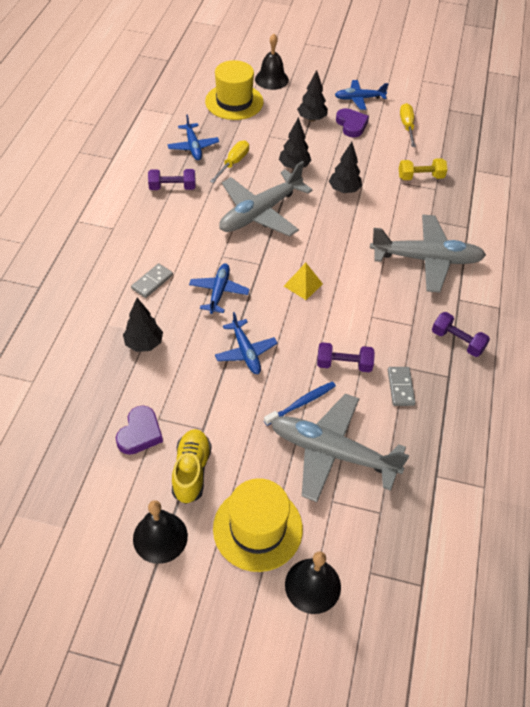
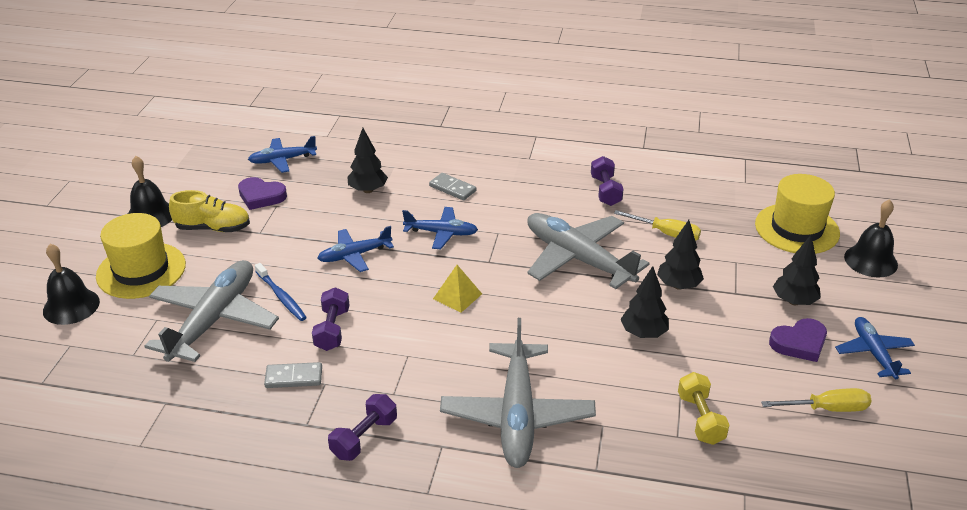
camera: 90 degrees right, 15 degrees down
(193, 146) = (686, 201): blue plane -> blue plane (282, 160)

